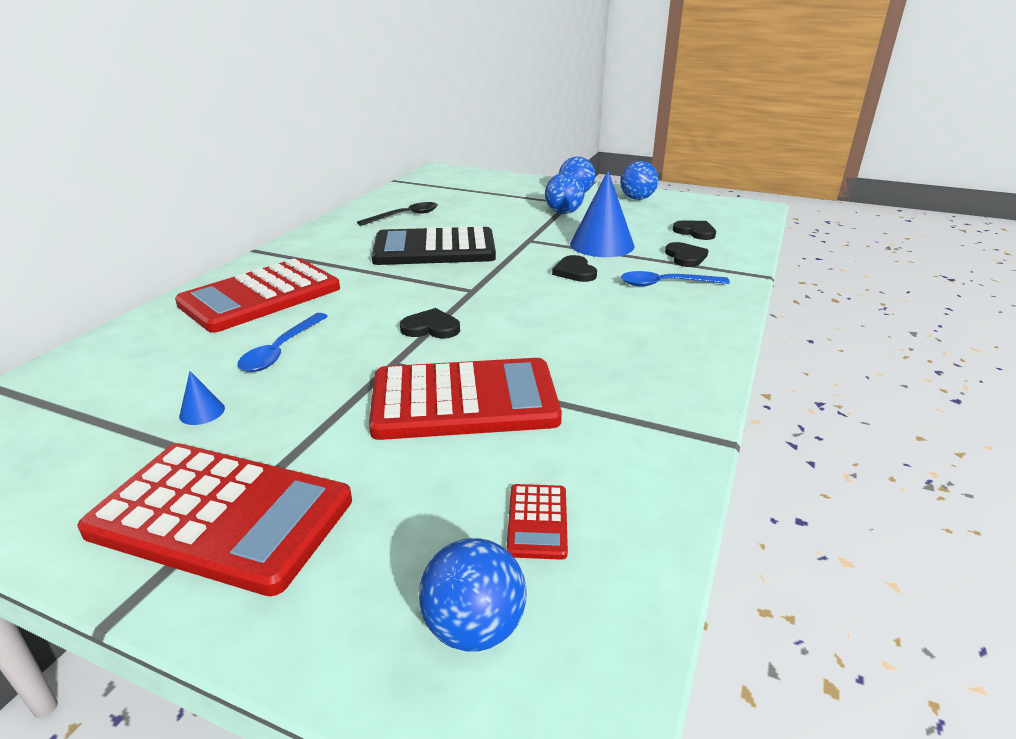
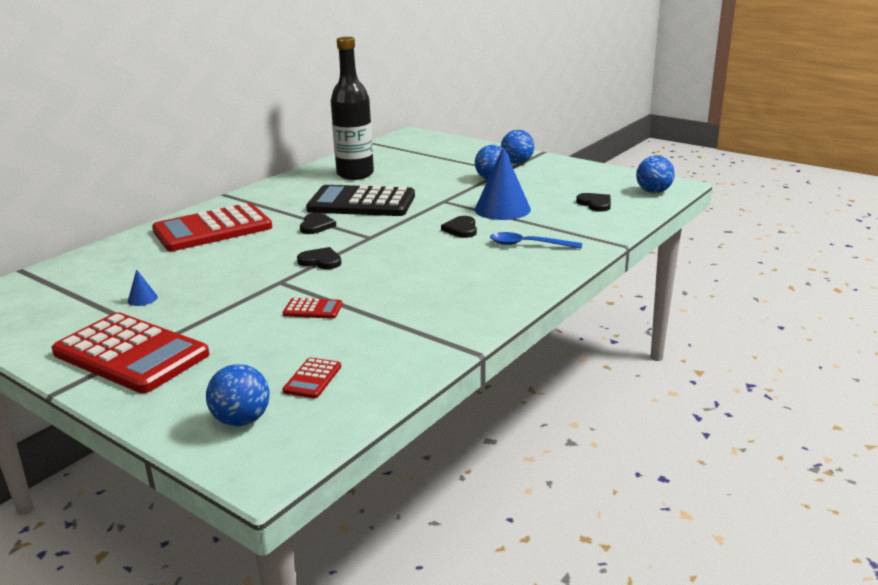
camera: 15 degrees right, 5 degrees down
(281, 350) = (209, 267): blue spoon -> none
(405, 216) = (355, 174): black spoon -> black bottle
(464, 400) = (313, 309): red calculator -> red calculator, size x0.42
(637, 199) = (569, 170): blue ball -> blue ball (653, 192)
(685, 257) = (566, 224): black heart -> black heart (316, 226)

